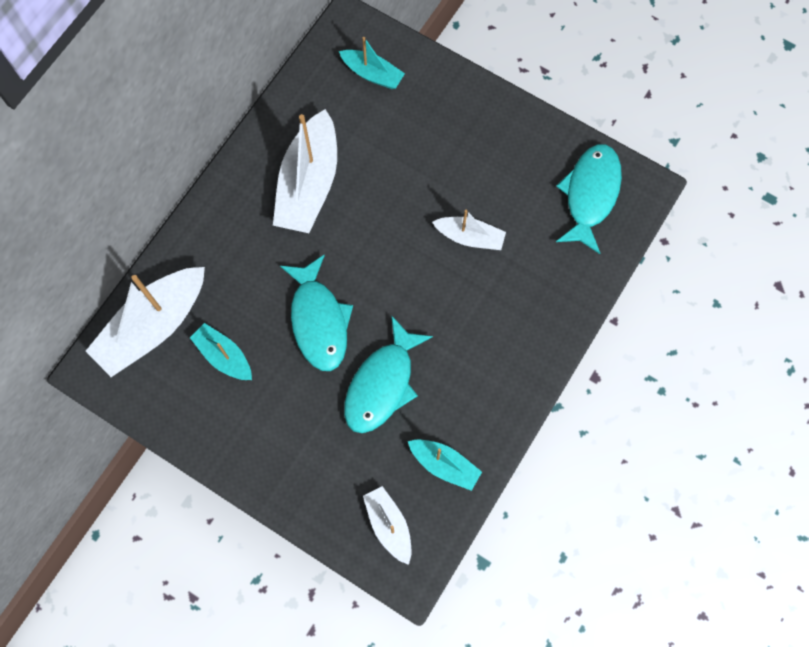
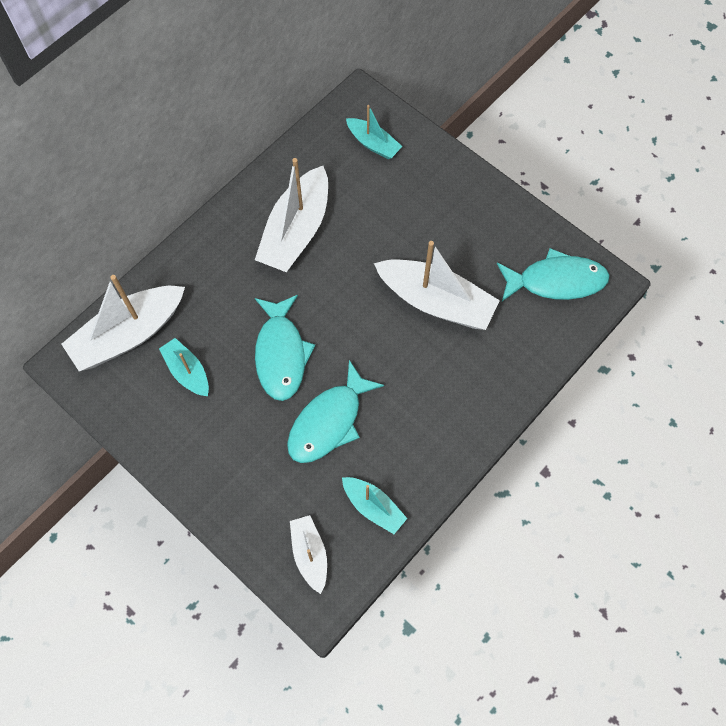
camera: 10 degrees right, 5 degrees down
(470, 237) = (436, 301): white boat -> white boat, size x1.84
(590, 194) = (556, 281): turquoise fish -> turquoise fish turned 60 degrees clockwise

